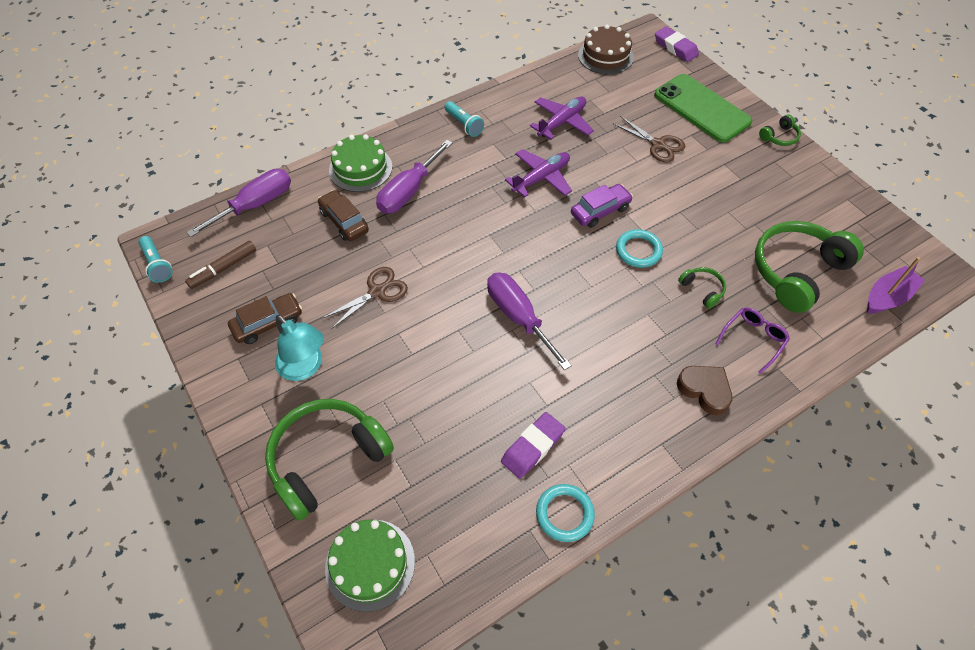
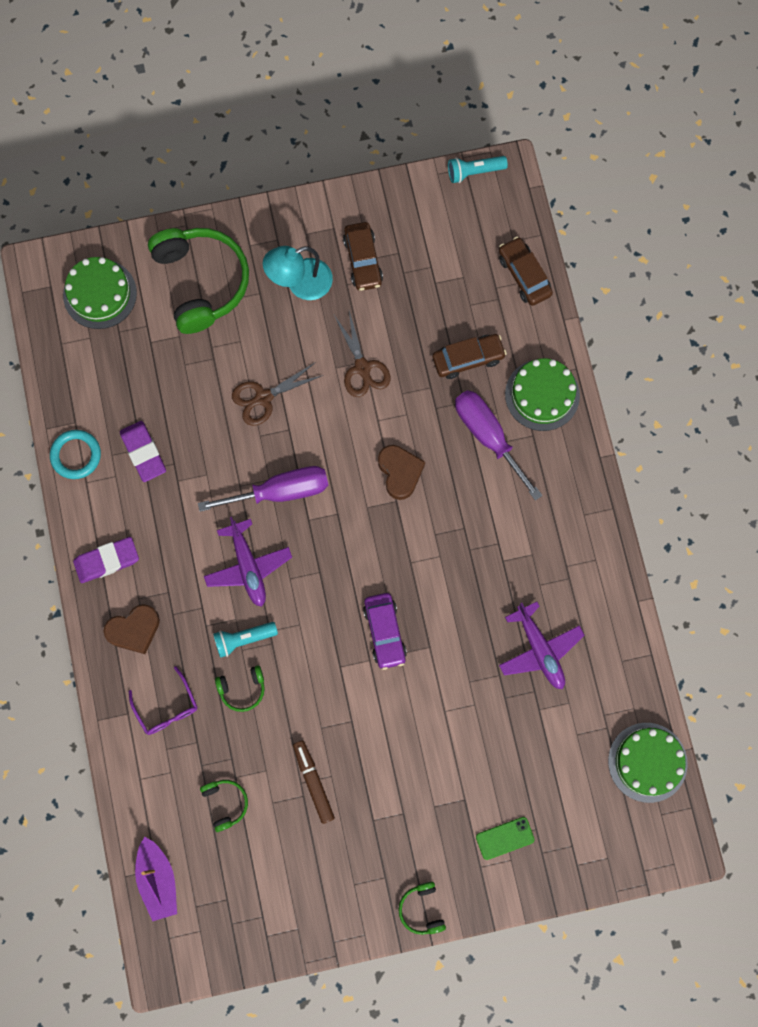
camera: 110 degrees right, 20 degrees up
(223, 268) = (446, 231): brown marker -> brown marker (313, 782)
(255, 205) = (524, 275): purple screwdriver -> brown car
(463, 238) = (400, 472): none -> brown heart
(464, 125) = (575, 531): turquoise flashlight -> turquoise flashlight (243, 639)
(541, 178) = (457, 588): purple plane -> purple plane (248, 566)
(605, 56) = (647, 762): brown cake -> green cake
(638, 250) = (315, 647): turquoise ring -> none
(658, 145) = (461, 749): brown scissors -> brown scissors (263, 398)
(675, 47) = (634, 868): purple eraser -> purple eraser (107, 561)
(701, 108) = (505, 838): green phone -> green phone, size x0.43
(797, 271) = (225, 803): green headphones -> green headphones, size x0.44

